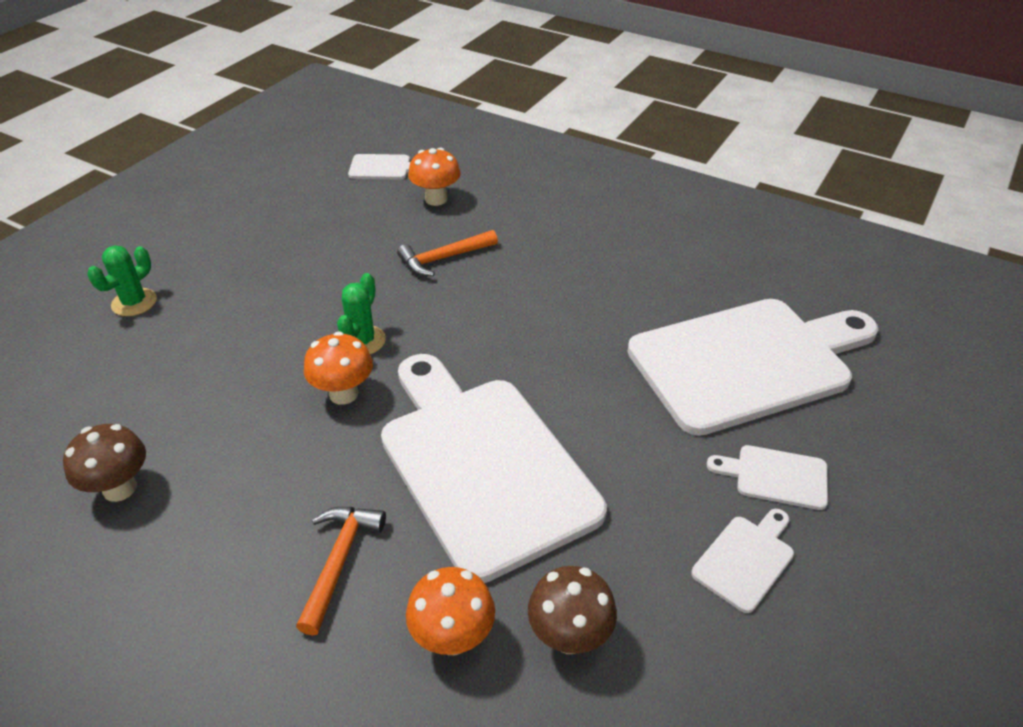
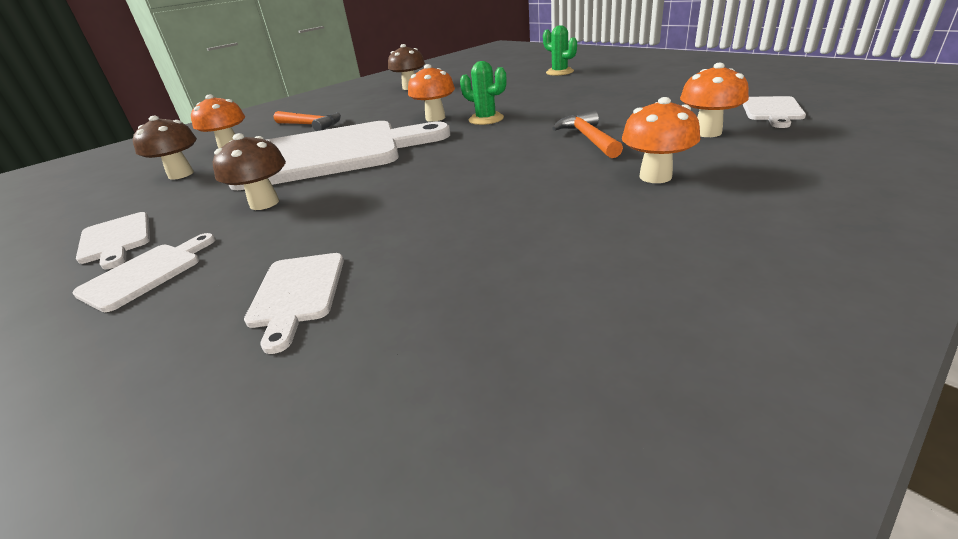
camera: 110 degrees right, 10 degrees down
(531, 224) = (655, 176): none -> orange mushroom
(630, 460) = (264, 203): none -> brown mushroom
(747, 362) = (297, 293): white cutting board -> white cutting board, size x0.40

